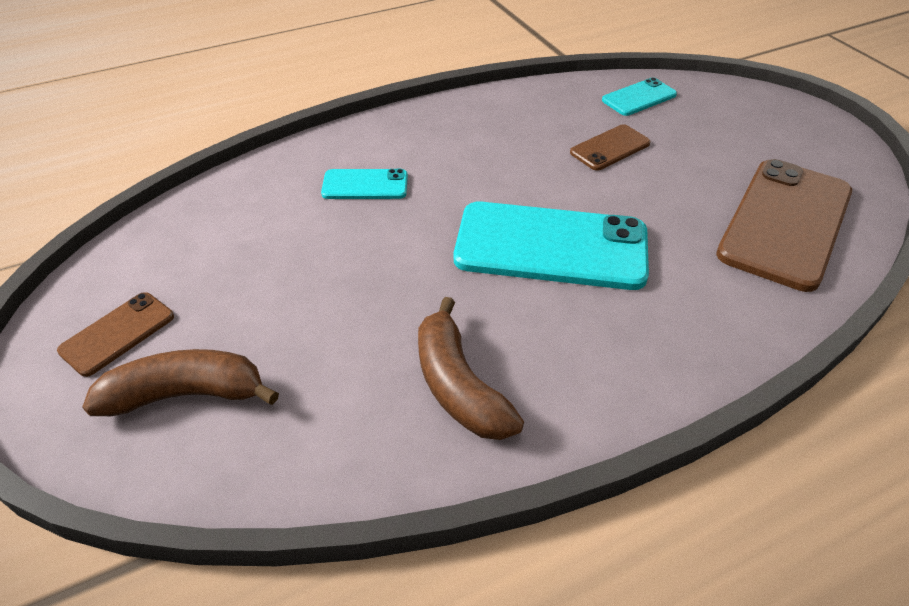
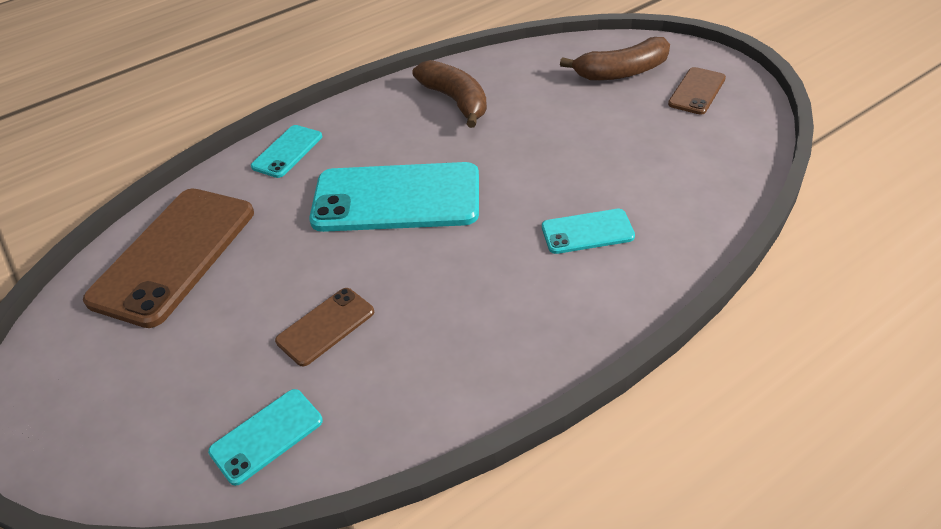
camera: 175 degrees right, 0 degrees up
(705, 336) = (287, 151): none -> turquoise phone

